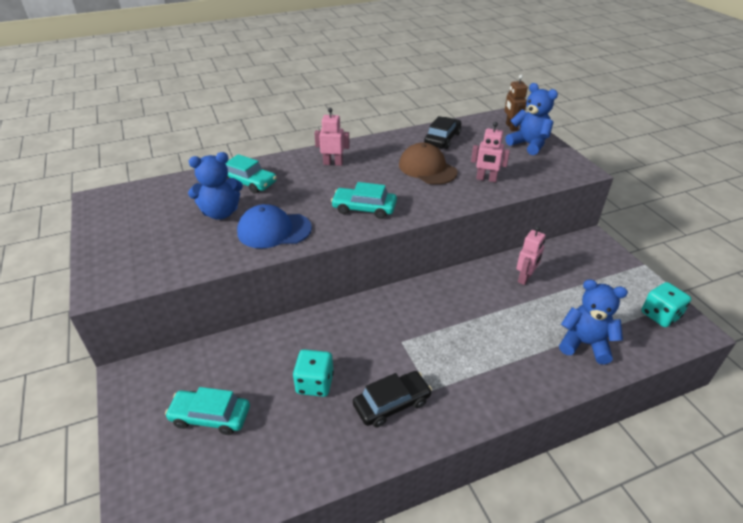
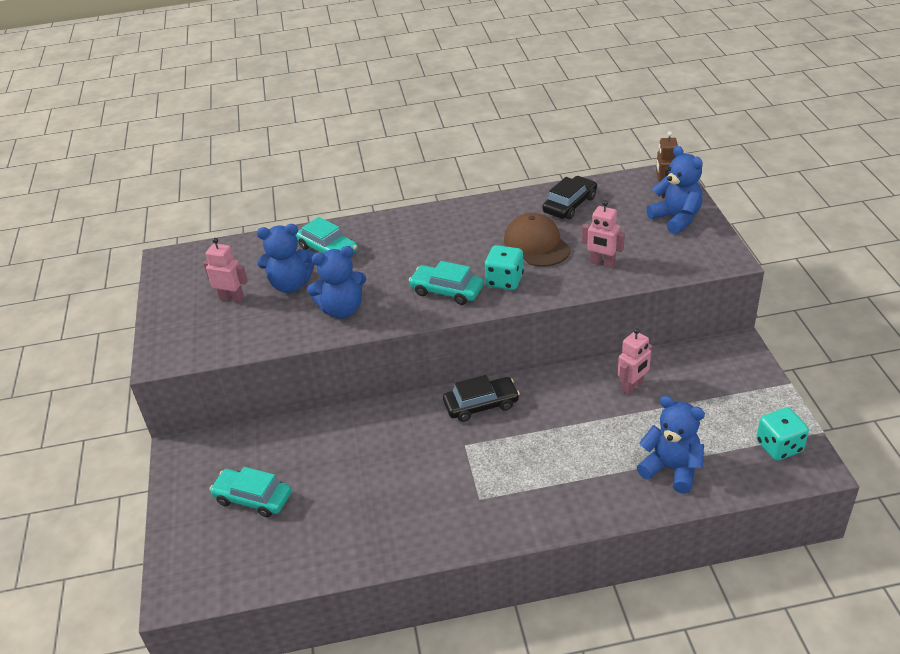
camera: 15 degrees right, 0 degrees up
(274, 230) = (342, 310): blue cap -> blue teddy bear
(315, 383) = (362, 478): turquoise dice -> turquoise dice (504, 280)
(333, 163) = (428, 230): pink robot -> pink robot (232, 298)
(392, 404) = (435, 507): black car -> black car (481, 405)

